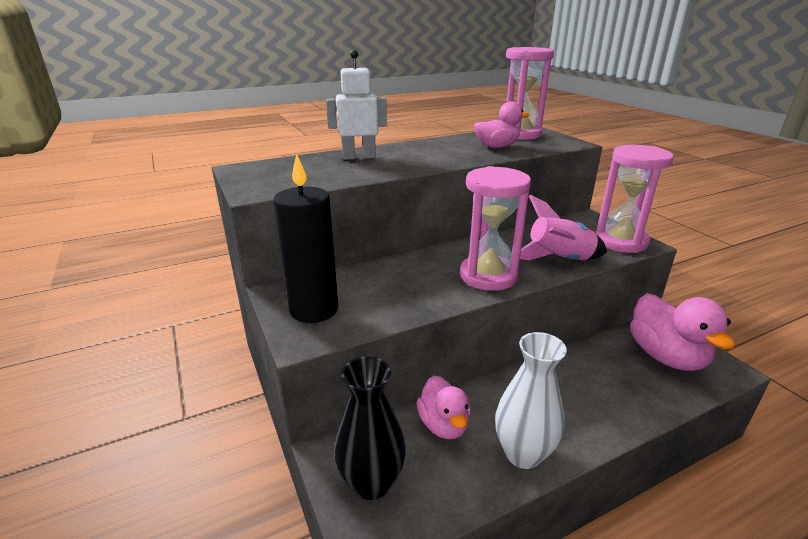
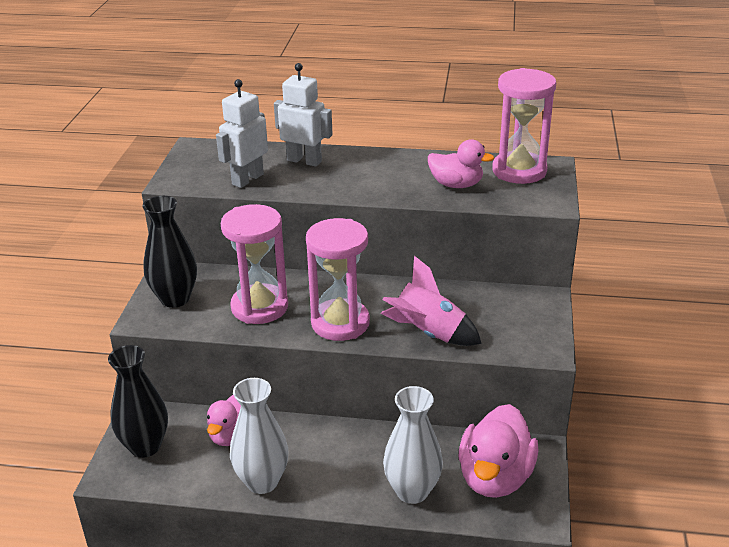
camera: 35 degrees right, 5 degrees up
(314, 309) = (175, 299): black candle -> black vase
(328, 176) = (247, 179): none -> white robot
(620, 241) = (526, 339): pink hourglass -> pink hourglass (259, 307)
(636, 395) = (412, 491): none -> white vase

